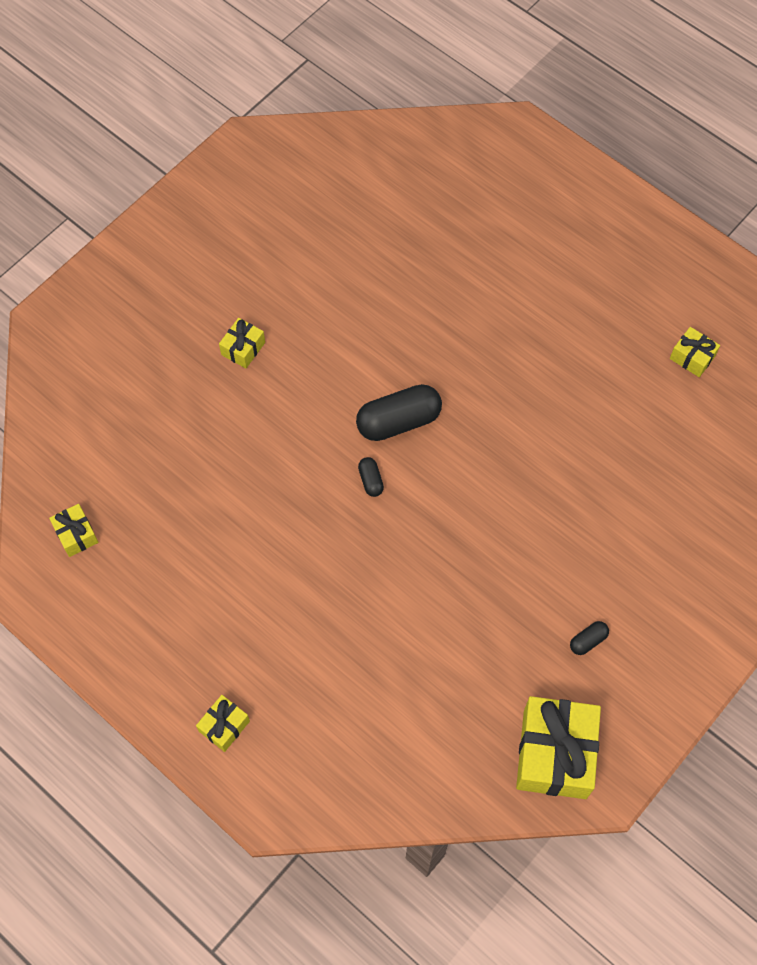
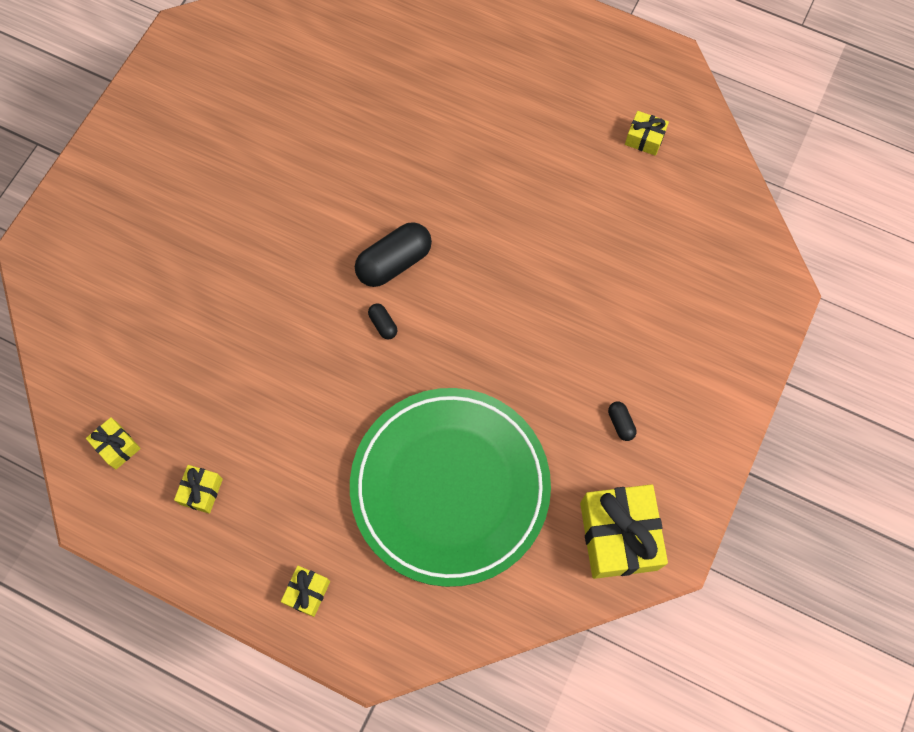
camera: 15 degrees left, 5 degrees up
(243, 348) = (230, 229): yellow gift -> yellow gift (201, 491)
(395, 660) = (450, 487): none -> green plate
(588, 641) = (620, 423): black capsule -> black capsule turned 60 degrees counterclockwise

